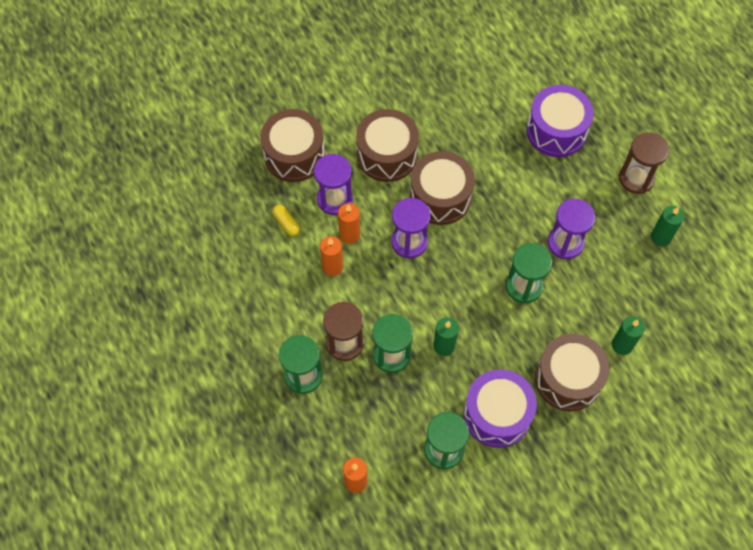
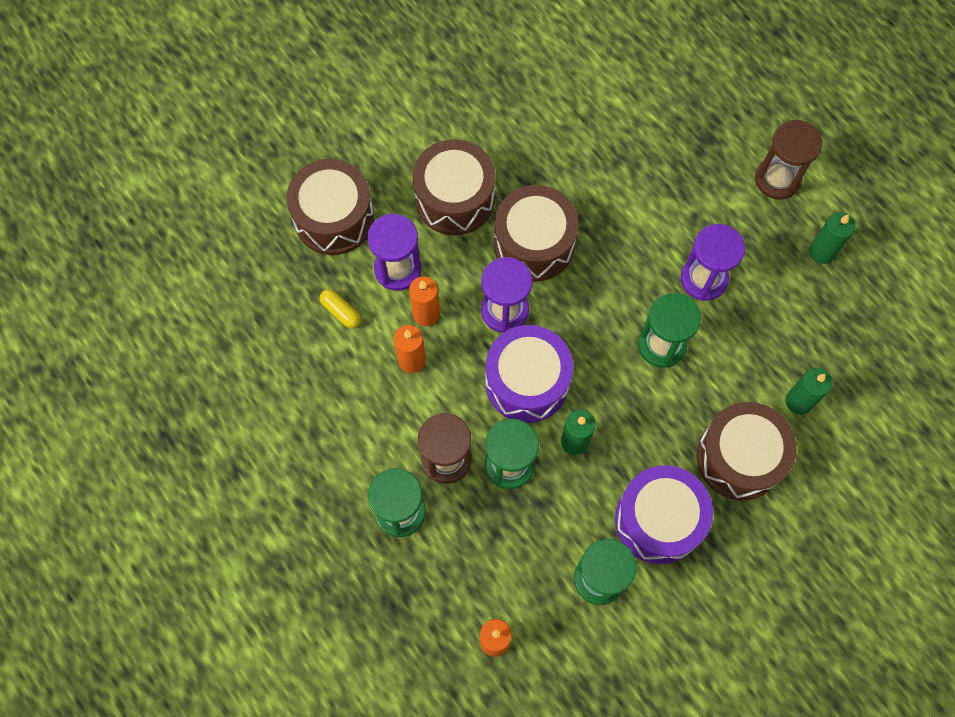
camera: 10 degrees left, 5 degrees up
(556, 131) = (665, 132): purple drum -> purple drum (527, 382)

